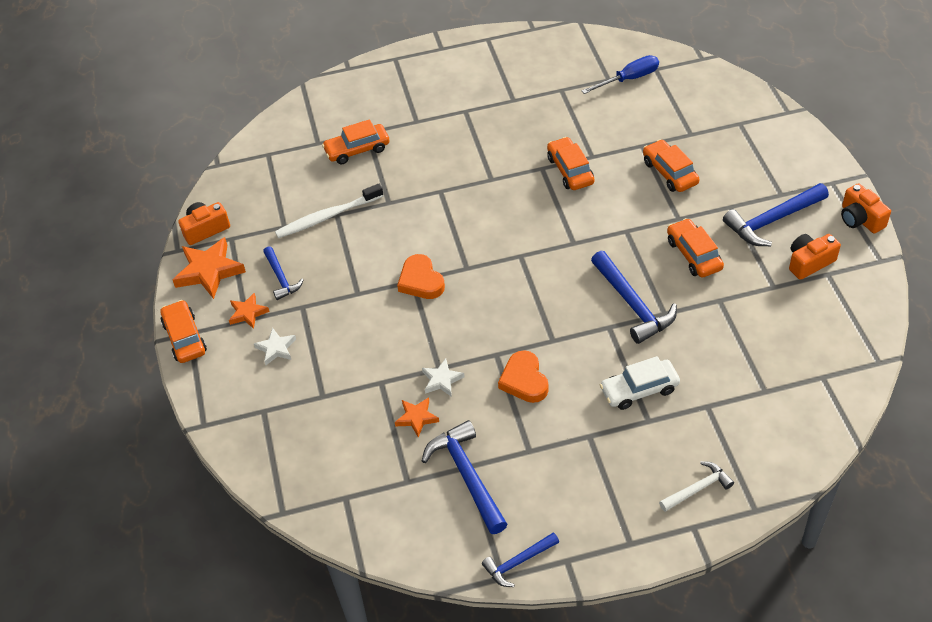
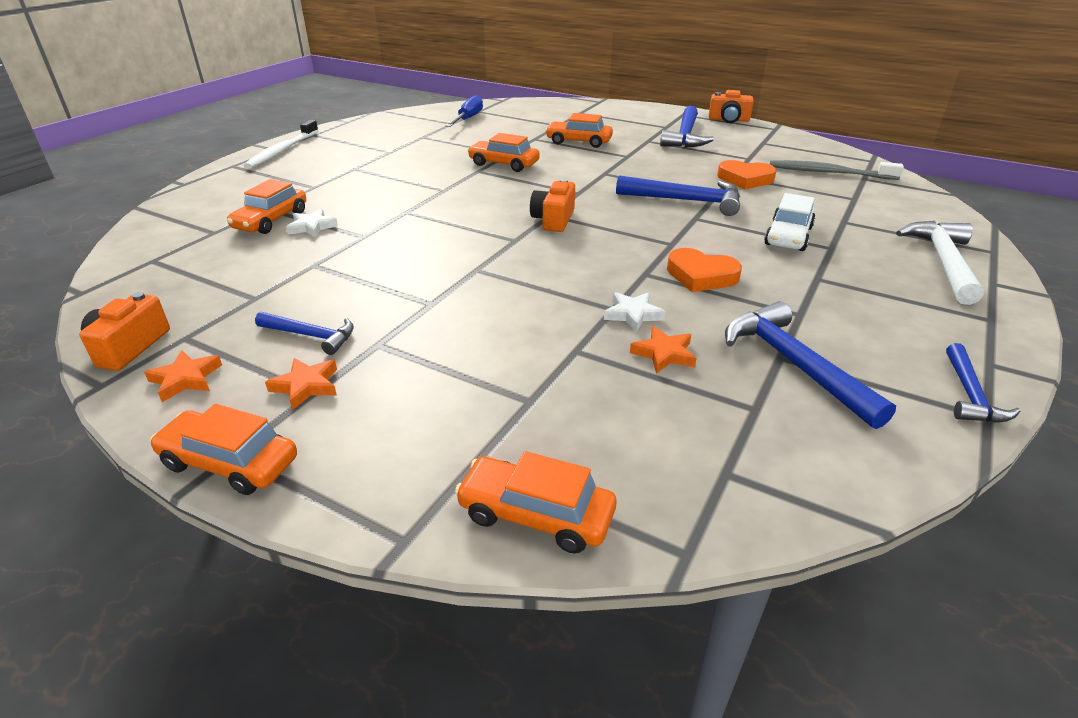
camera: 50 degrees left, 15 degrees down
(209, 271) = (185, 379): orange star -> orange star, size x0.56
(276, 348) = (398, 395): white star -> white star (312, 227)
(327, 217) = (303, 270): white toothbrush -> white toothbrush (282, 151)
(421, 281) = (486, 265): orange heart -> orange heart (745, 179)
(467, 475) = (793, 364): blue hammer -> blue hammer turned 45 degrees clockwise
(694, 254) = (672, 165): orange car -> orange car (536, 514)
(698, 488) = (943, 262): white hammer -> white hammer, size x1.67
(806, 350) = (829, 173): none -> grey toothbrush
(809, 262) = (743, 142): orange camera -> orange camera (553, 220)

